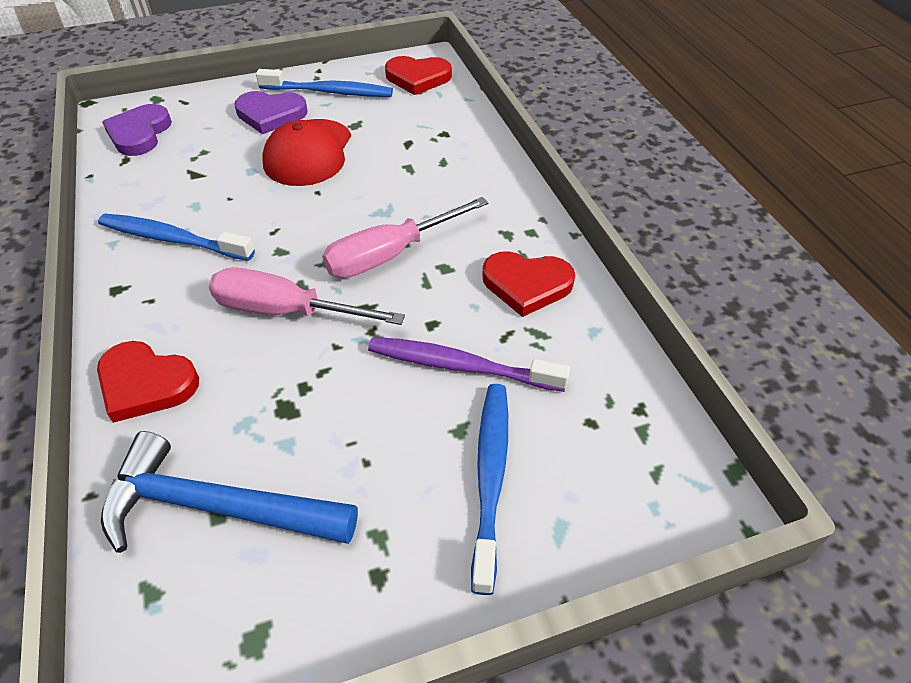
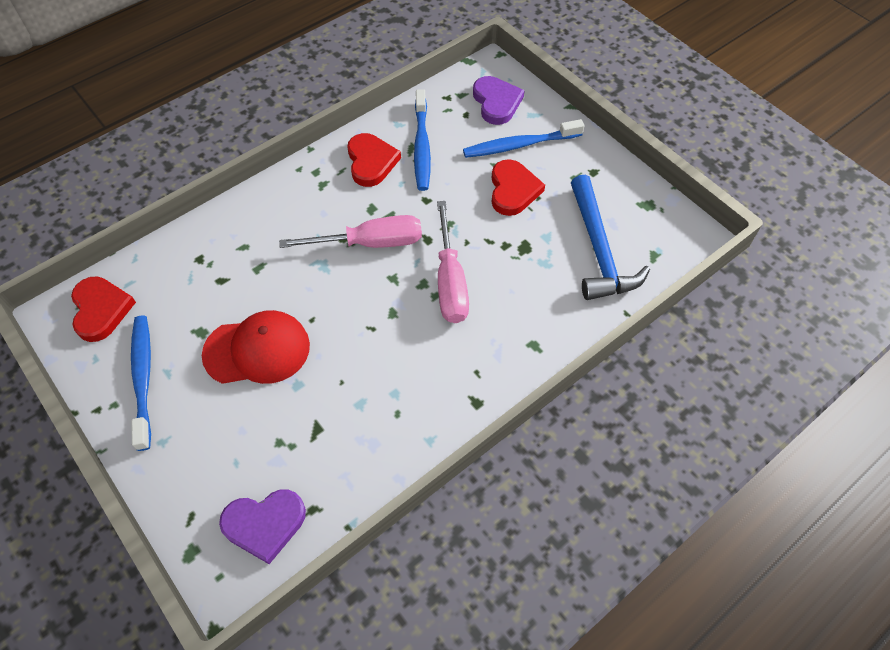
camera: 110 degrees left, 10 degrees up
(146, 384) = (545, 330): red heart -> red heart (513, 190)
(173, 239) = (408, 395): blue toothbrush -> blue toothbrush (422, 146)
(271, 115) = (199, 413): purple heart -> purple heart (496, 102)
(390, 255) = (370, 243): pink screwdriver -> pink screwdriver turned 45 degrees counterclockwise
(461, 366) = (453, 176): purple toothbrush -> none

